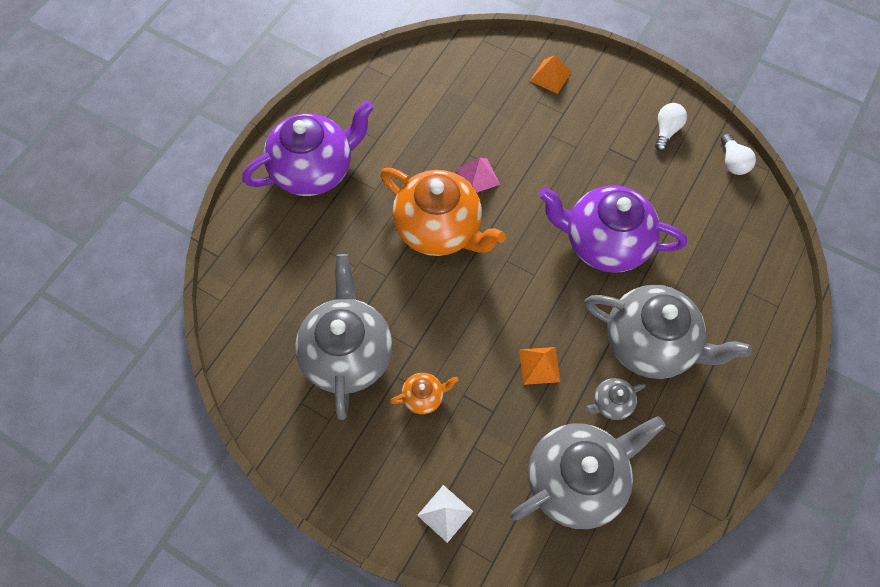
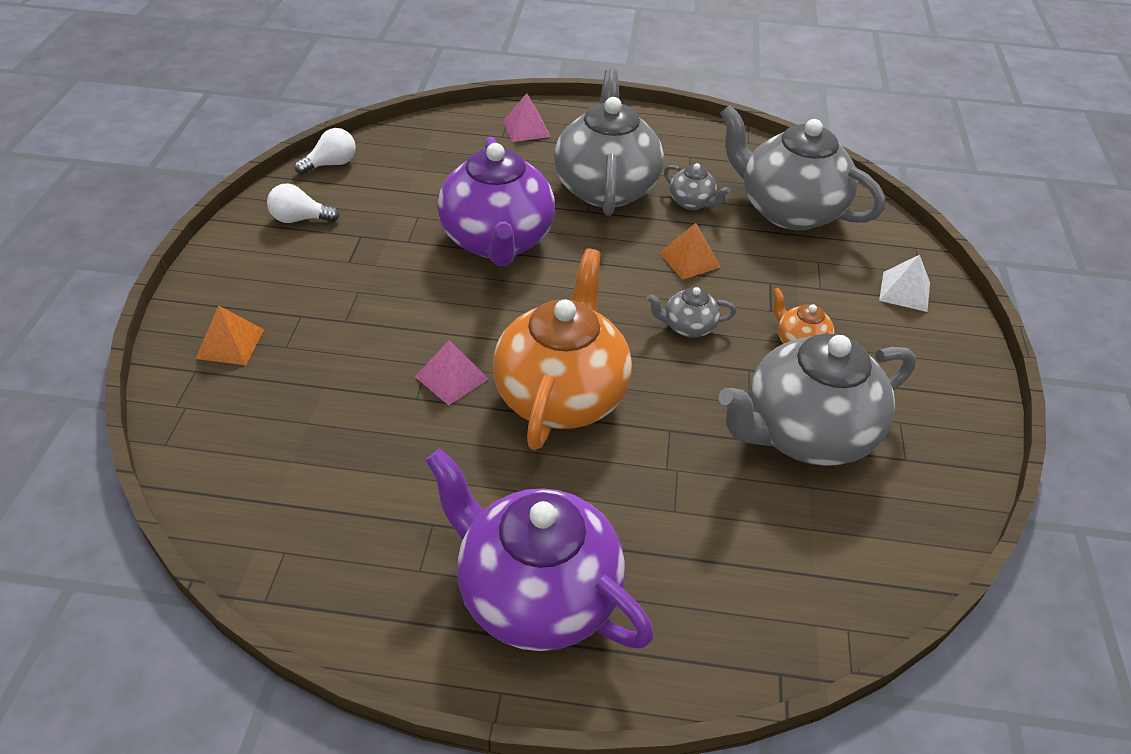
camera: 115 degrees left, 20 degrees down
(468, 329) = (688, 327): none -> grey teapot
(756, 315) = (526, 128): none -> pink pyramid

